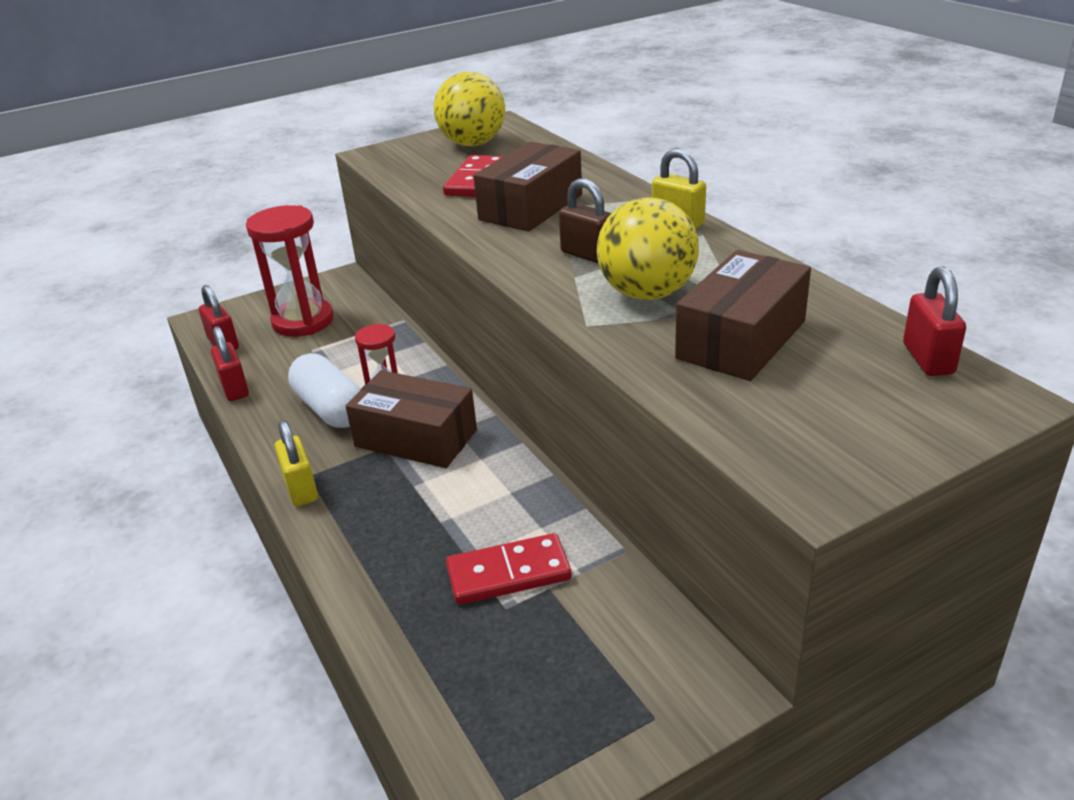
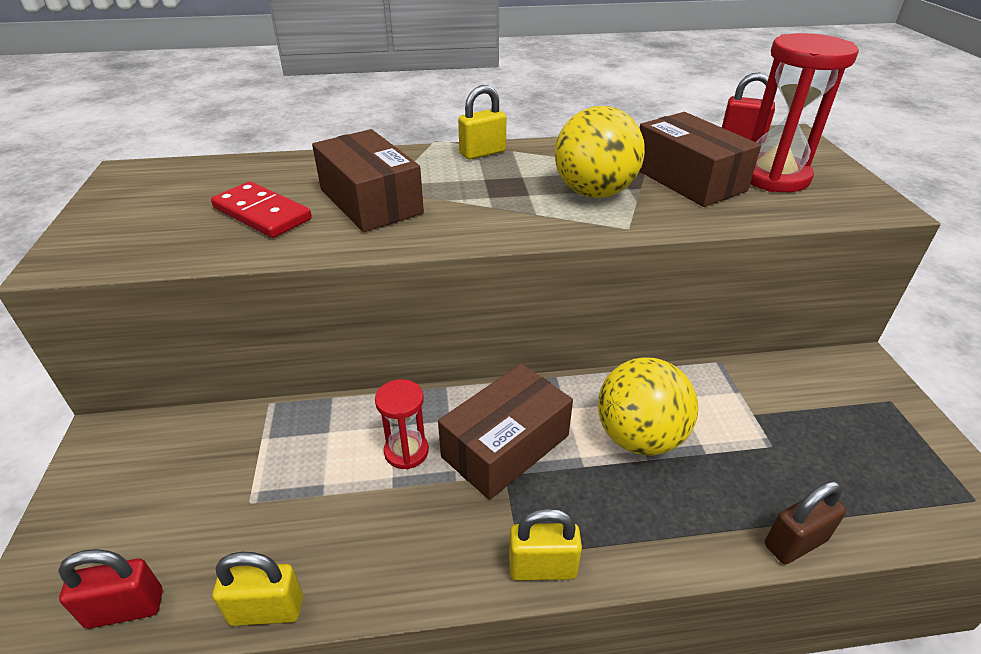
camera: 70 degrees left, 5 degrees up
(234, 389) = (267, 610): red padlock -> yellow padlock
(303, 321) = (168, 498): red hourglass -> red hourglass (773, 177)
(331, 409) = (399, 507): white capsule -> none
(473, 144) = (159, 196): yellow ball -> yellow ball (639, 437)
(508, 573) = (730, 432): red domino -> none
(587, 255) = (501, 199): brown padlock -> brown padlock (795, 542)

